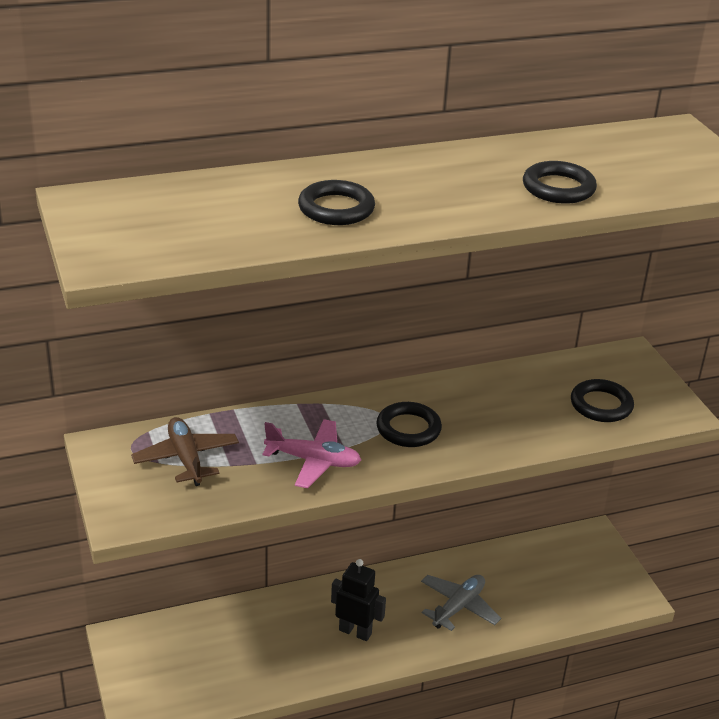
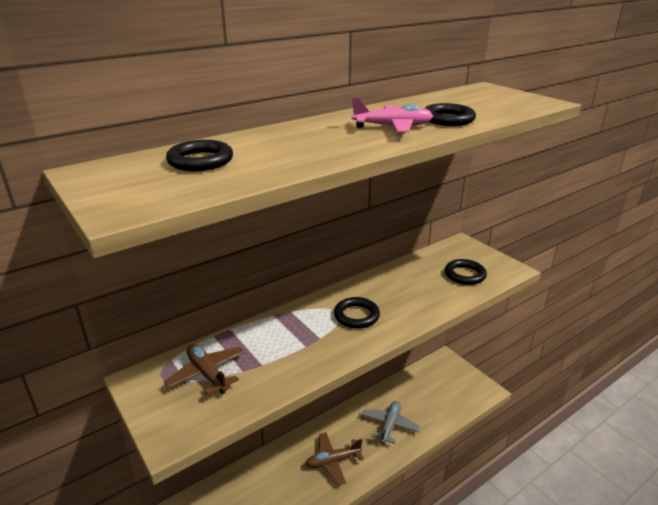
camera: 15 degrees left, 5 degrees down
(313, 461) = (302, 353): pink plane -> pink plane (393, 127)
(336, 208) = (305, 149): black ring -> black ring (200, 161)
(355, 632) = (333, 461): black robot -> brown plane

